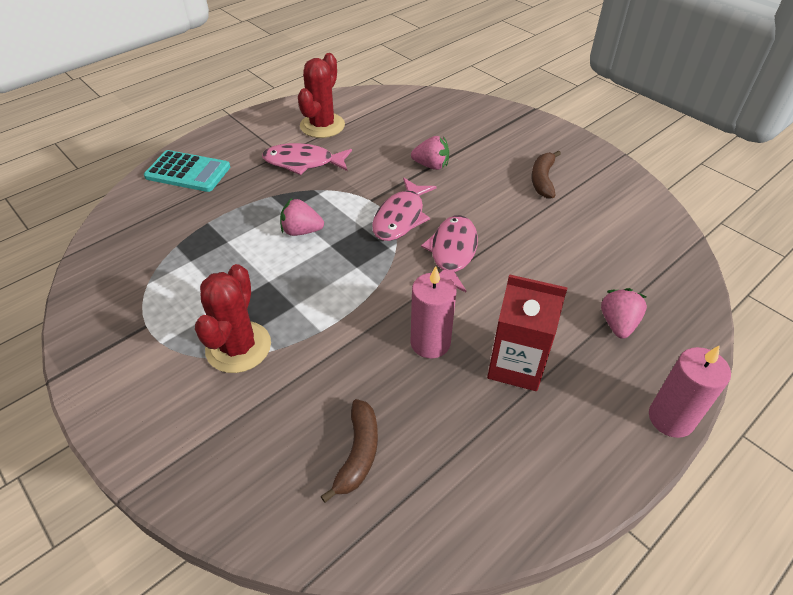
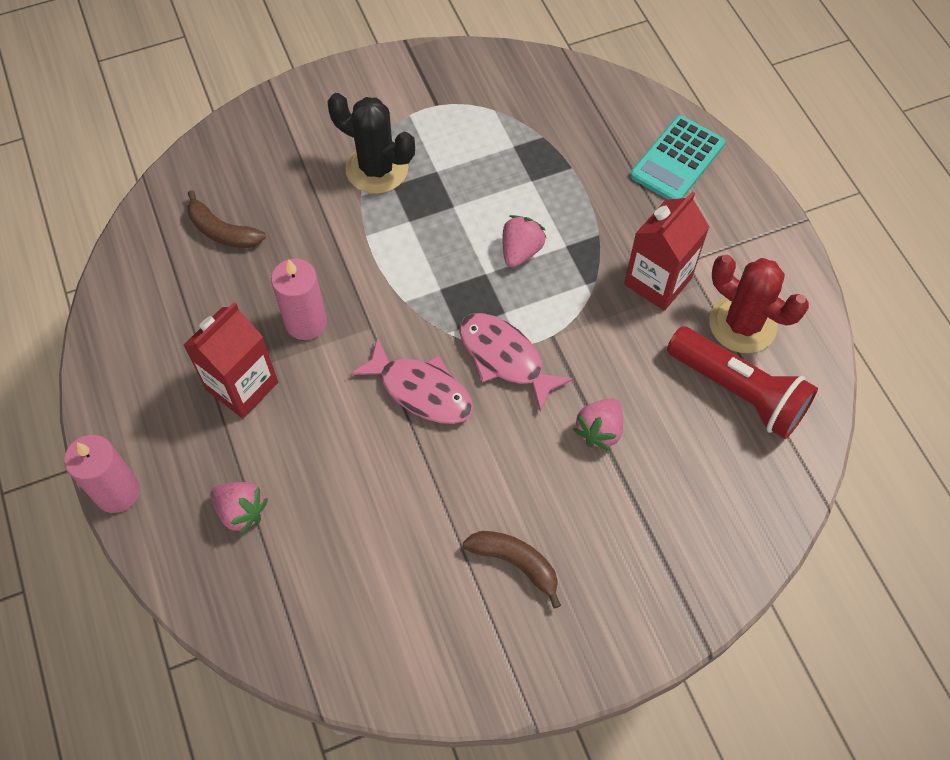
camera: 110 degrees right, 15 degrees up
(238, 347) = (377, 169): red cactus -> black cactus
(303, 162) = (658, 281): pink fish -> red carton
(372, 120) = (738, 392): none -> red flashlight

